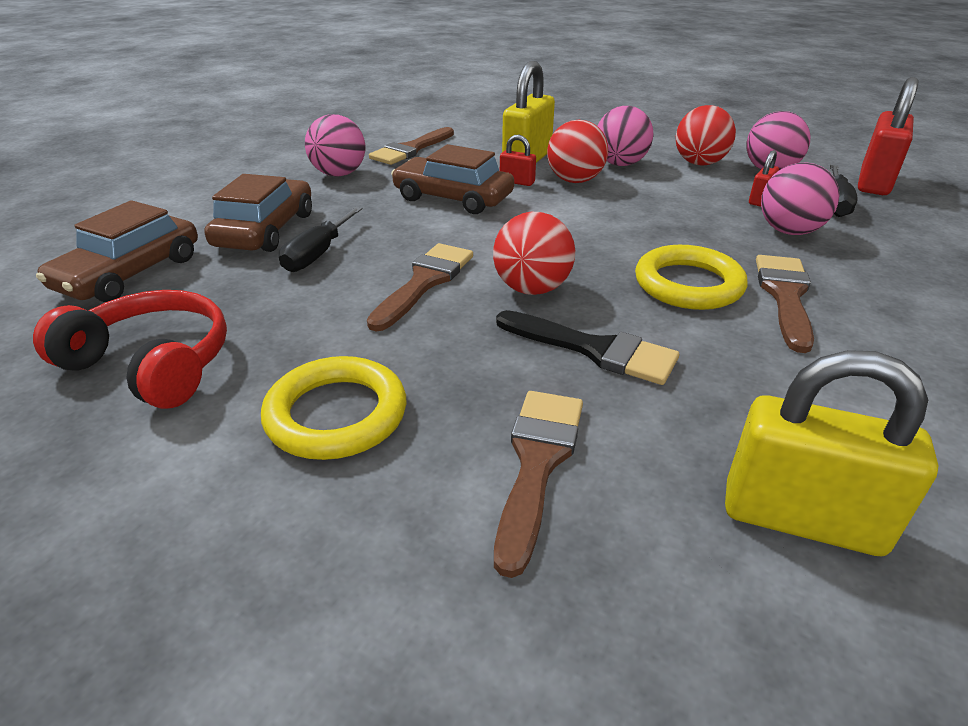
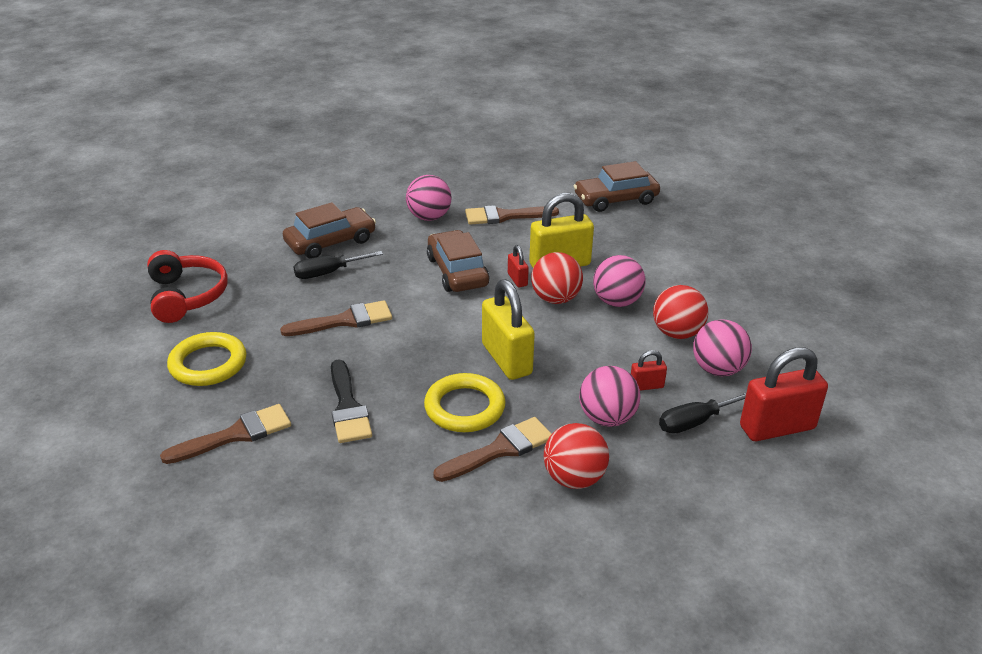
camera: 45 degrees right, 0 degrees up
(130, 273) = (241, 238): brown car -> brown car (615, 199)
(532, 288) = (384, 357): red ball -> red ball (574, 478)
(801, 519) = (279, 527): yellow padlock -> yellow padlock (506, 359)

